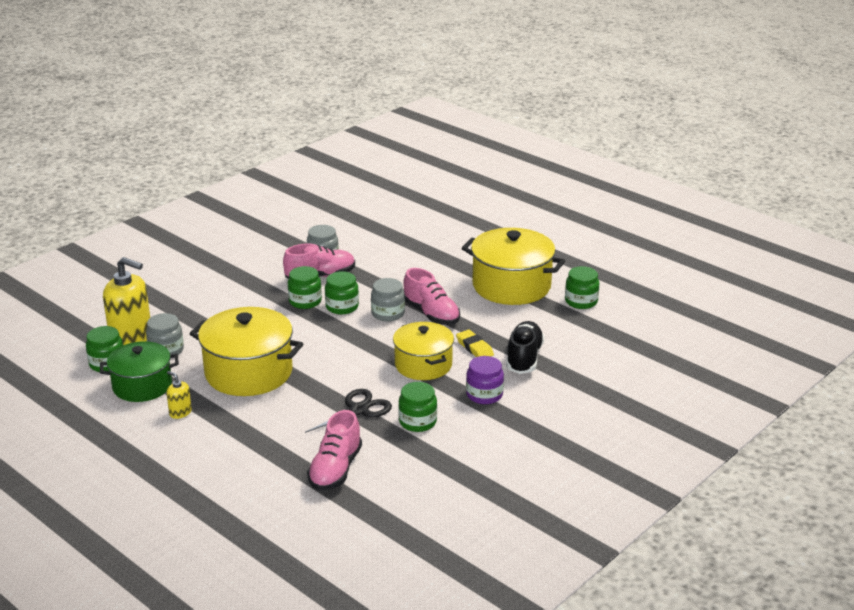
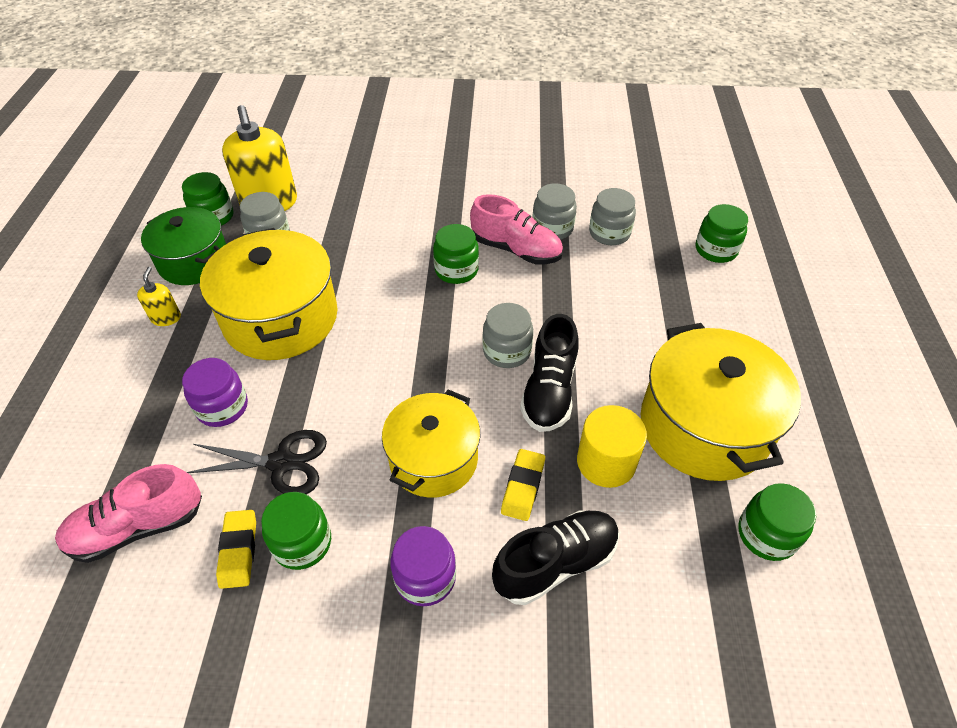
camera: 50 degrees right, 20 degrees up
(289, 416) = (222, 407): none -> purple jar
(342, 307) = (478, 304): green jar -> green jar (716, 250)
(355, 244) = (609, 233): none -> grey jar
(396, 442) = (238, 551): none -> yellow eraser
(431, 314) = (549, 391): pink shoe -> black shoe
(493, 320) = (606, 462): none -> yellow cylinder

